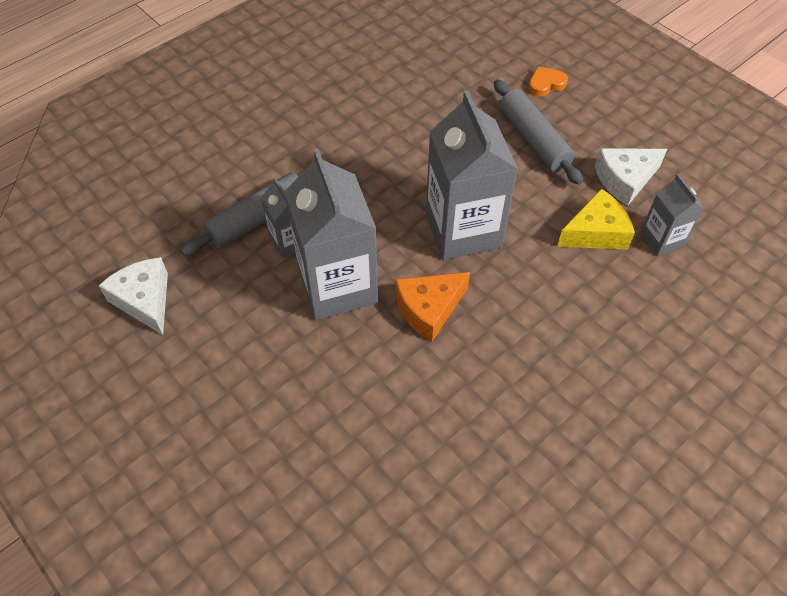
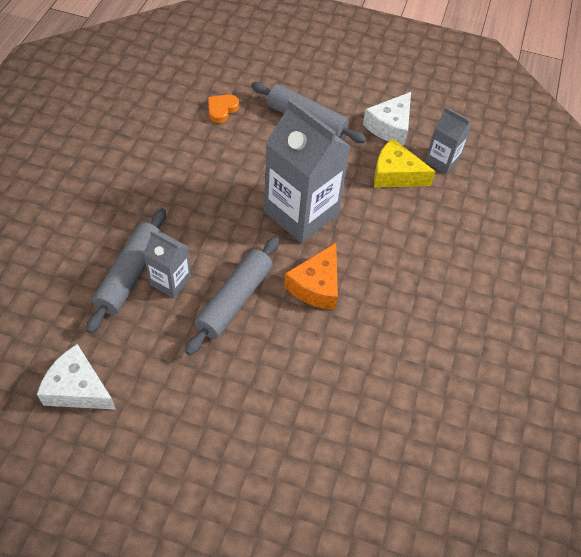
camera: 35 degrees left, 0 degrees up
(337, 286) = (234, 300): grey carton -> grey rolling pin
(545, 84) = (287, 73): orange heart -> orange heart (222, 109)
(596, 232) = (395, 174): yellow cheese -> yellow cheese turned 105 degrees counterclockwise

